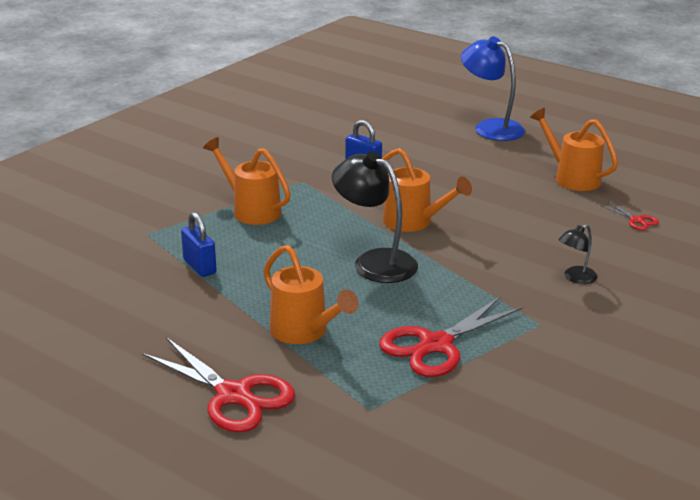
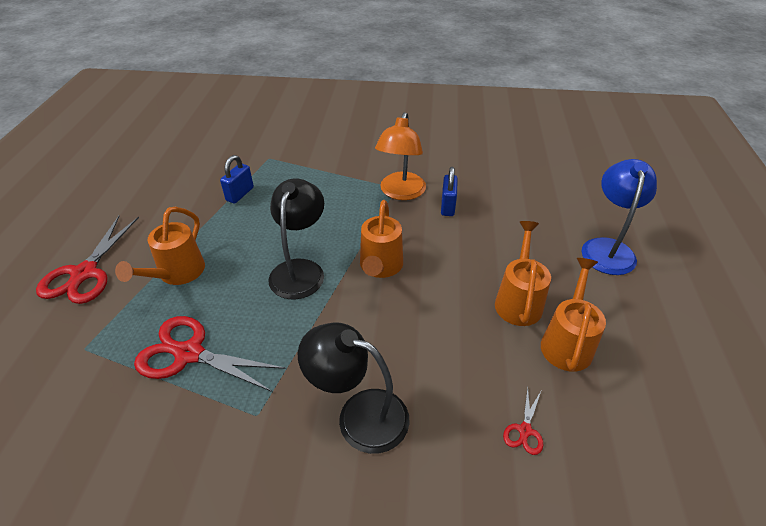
camera: 60 degrees right, 15 degrees up
(251, 210) = (332, 183): orange watering can -> orange watering can (518, 300)
(314, 181) = (400, 193): none -> orange lamp
(575, 278) = (359, 415): black lamp -> black lamp, size x1.96

